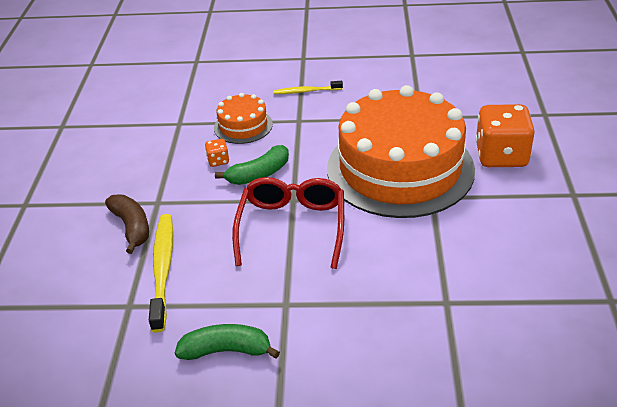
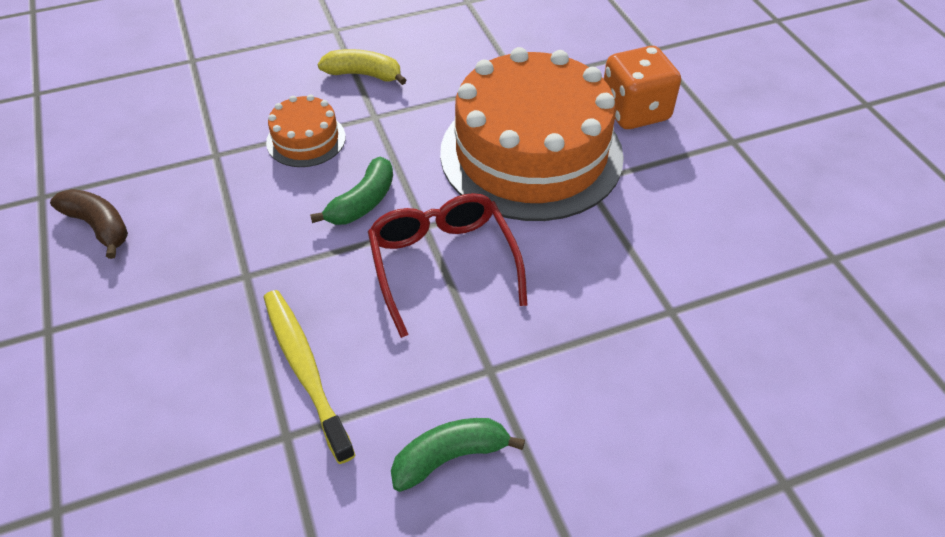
camera: 25 degrees left, 10 degrees up
(132, 227) = (229, 321): brown banana -> brown banana (99, 226)
(218, 161) = (298, 196): orange dice -> none
(306, 91) = (363, 74): yellow toothbrush -> yellow banana

